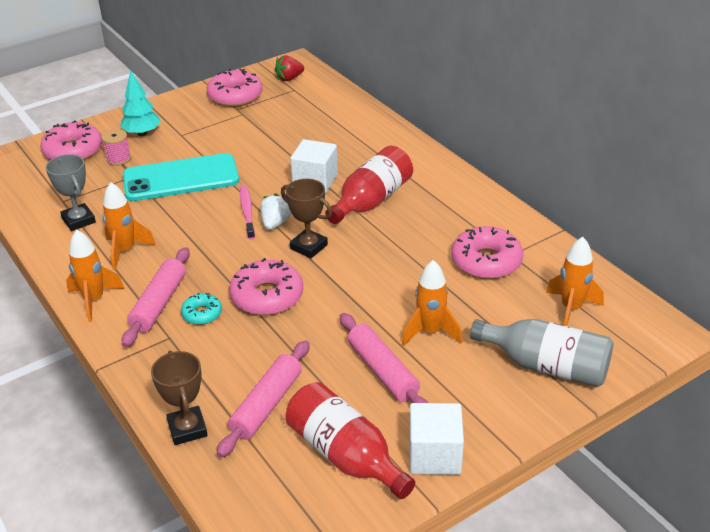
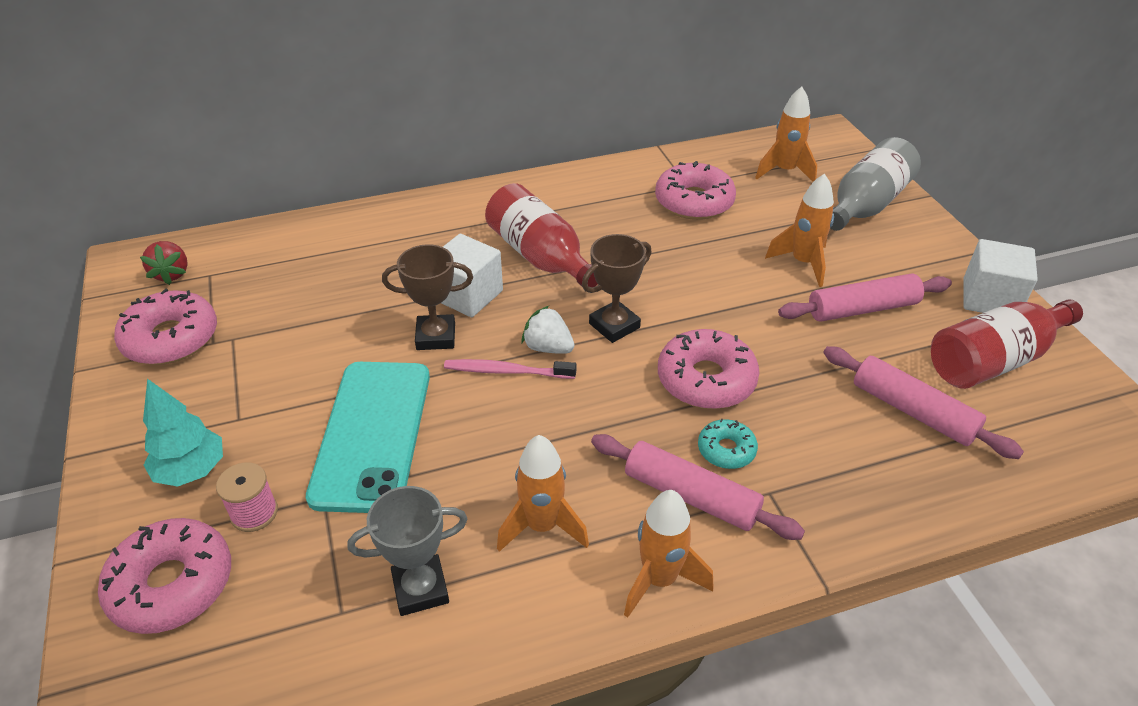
camera: 75 degrees left, 5 degrees up
(187, 429) = (954, 492): brown trophy -> brown trophy (436, 336)

